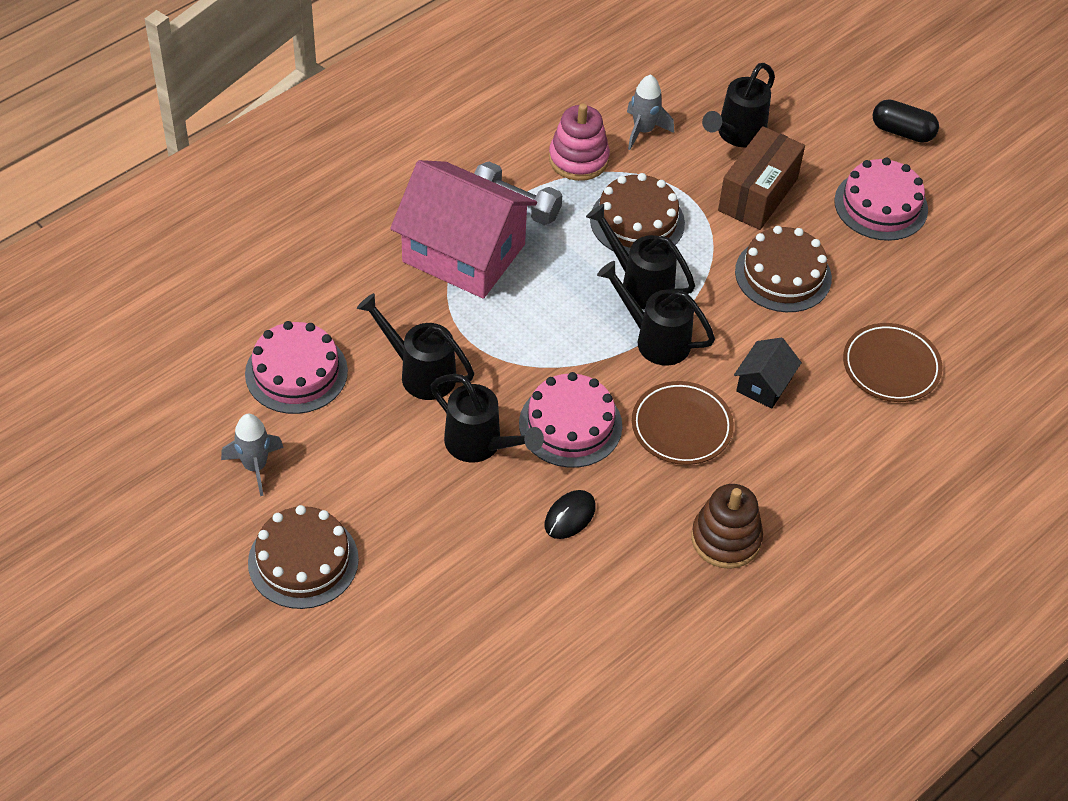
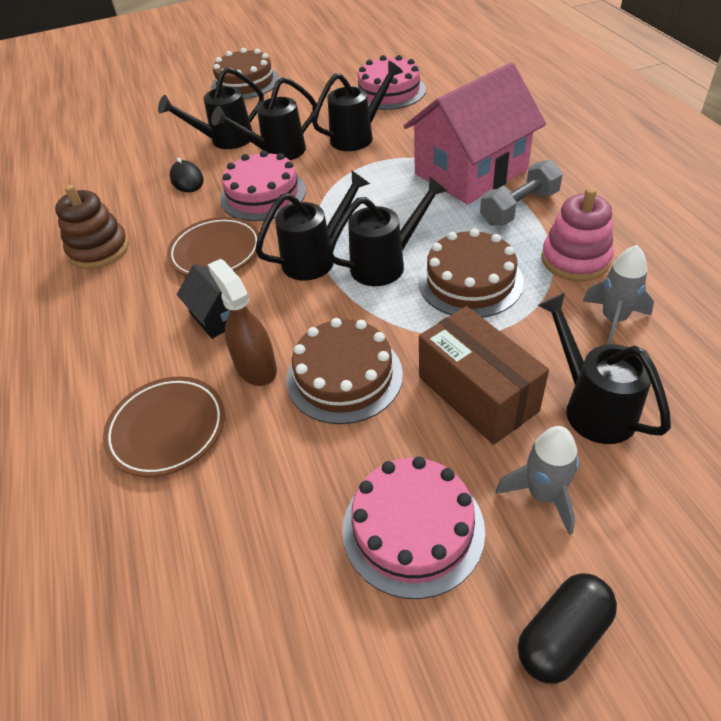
camera: 120 degrees right, 5 degrees down
(255, 467) = (324, 73): grey rocket -> grey rocket (543, 495)
(469, 515) = (225, 140): none -> black watering can
(804, 334) = (256, 367): none -> brown spray bottle

